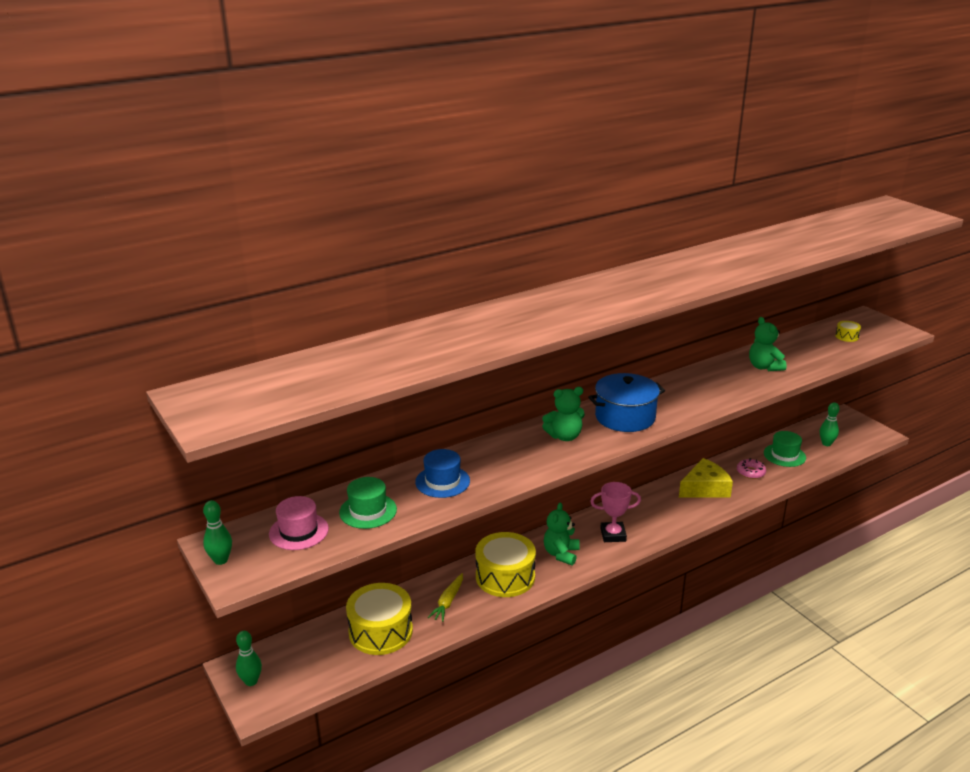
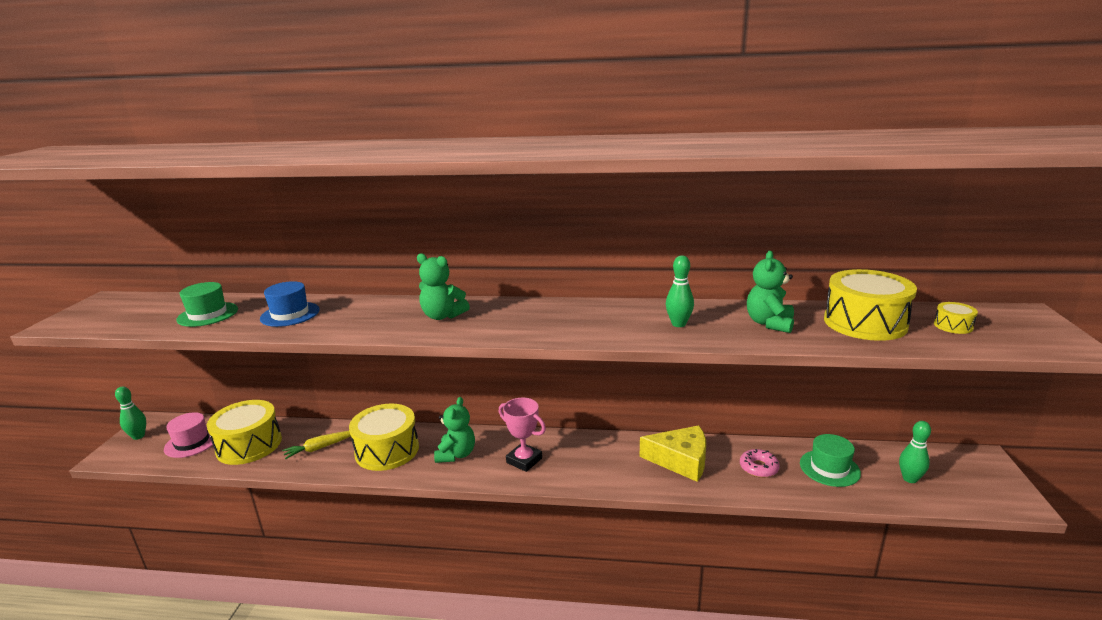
camera: 40 degrees right, 5 degrees down
(221, 560) = (82, 310): green bowling pin -> green bowling pin (678, 324)
(298, 531) = (149, 311): pink hat -> pink hat (192, 442)
(561, 554) = (456, 454): green teddy bear -> green teddy bear turned 135 degrees clockwise
(625, 417) = (525, 319): blue pot -> none
(807, 349) = (865, 323): none -> yellow drum

